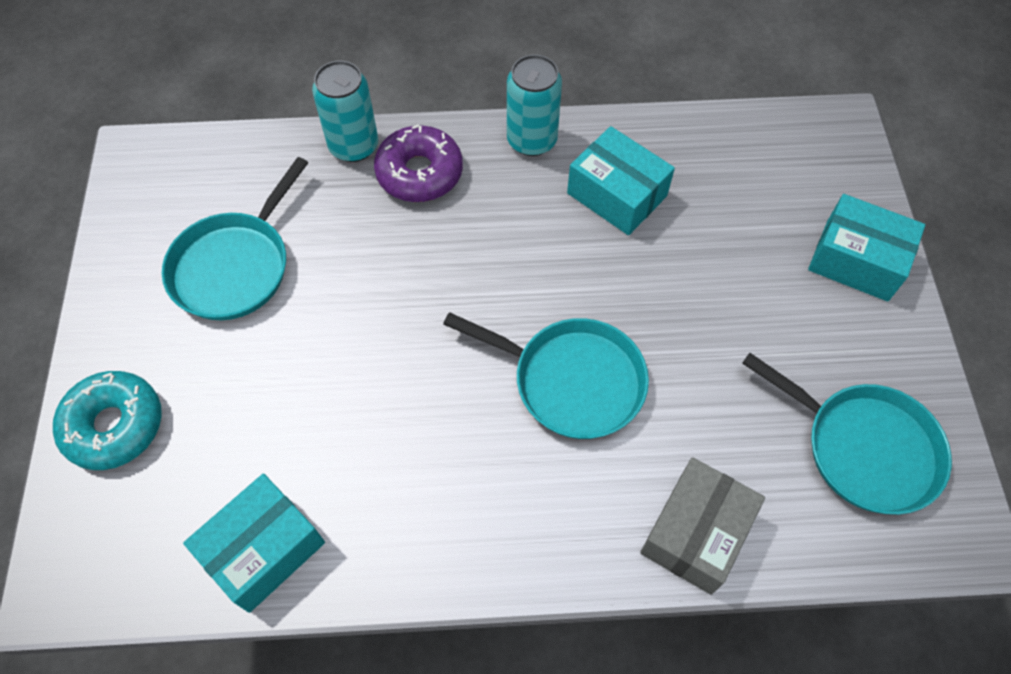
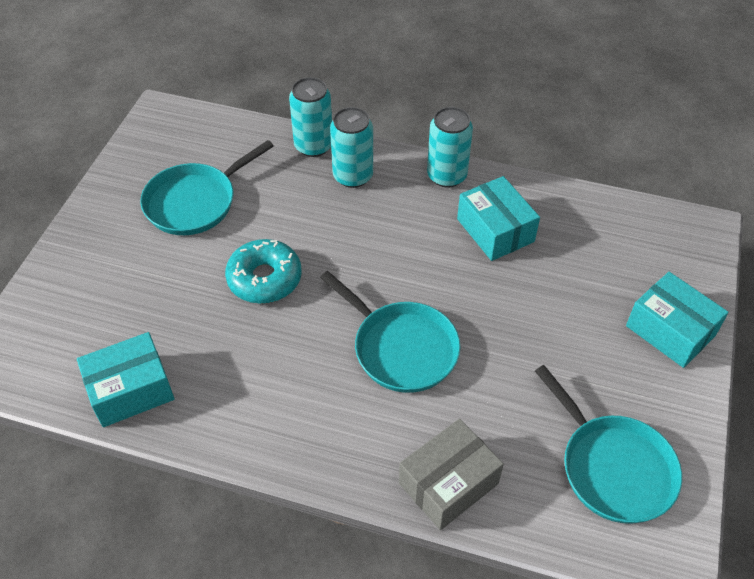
camera: 20 degrees right, 10 degrees down
(114, 425) = (69, 280): turquoise donut -> turquoise donut (264, 279)
(419, 173) = (353, 176): purple donut -> turquoise can

